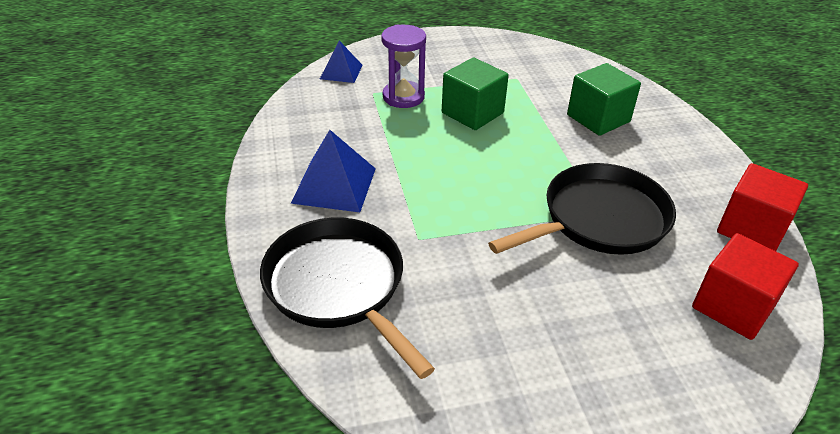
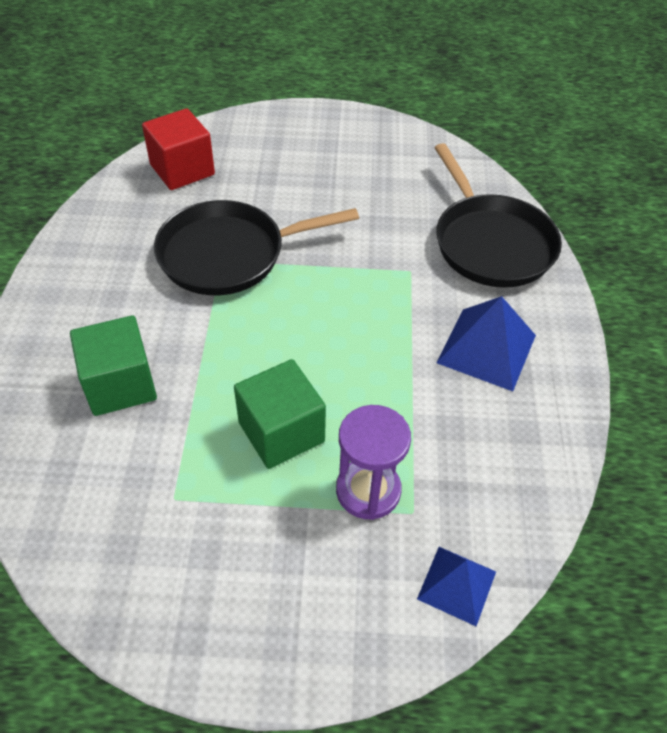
camera: 165 degrees left, 10 degrees up
(751, 229) = (98, 218): red cube -> none

